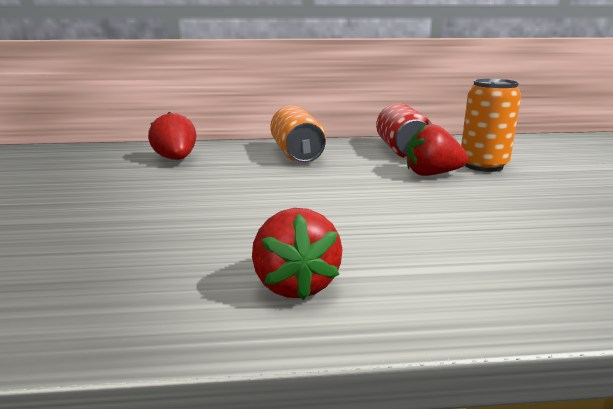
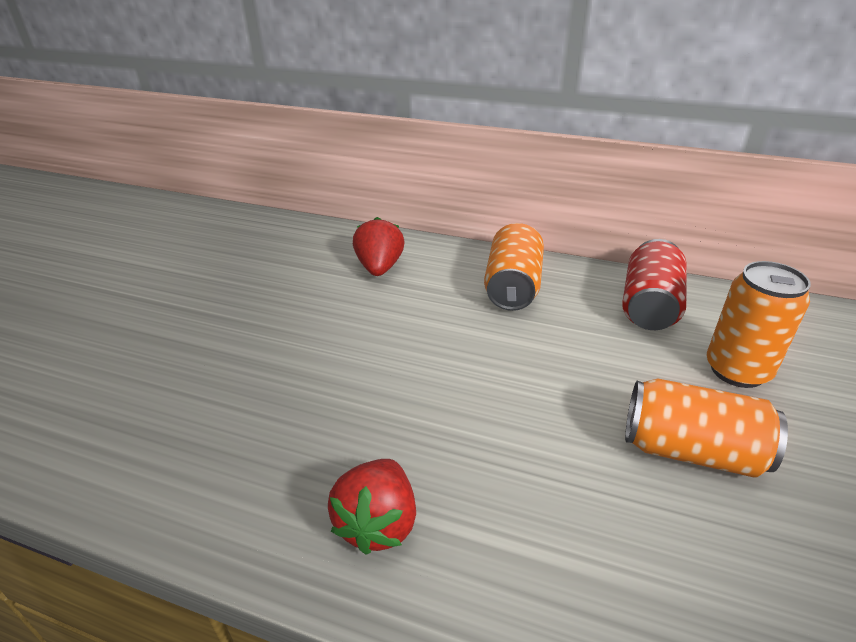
camera: 25 degrees right, 15 degrees up
(432, 174) = (651, 371): red strawberry -> none
(493, 201) = (691, 451): none -> orange can

